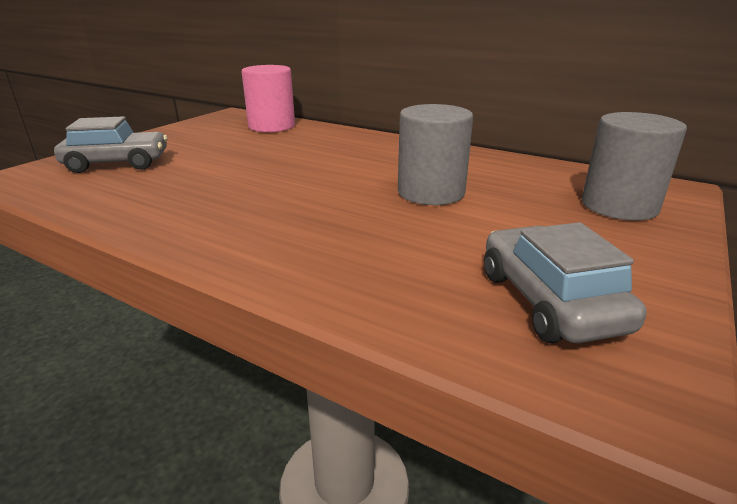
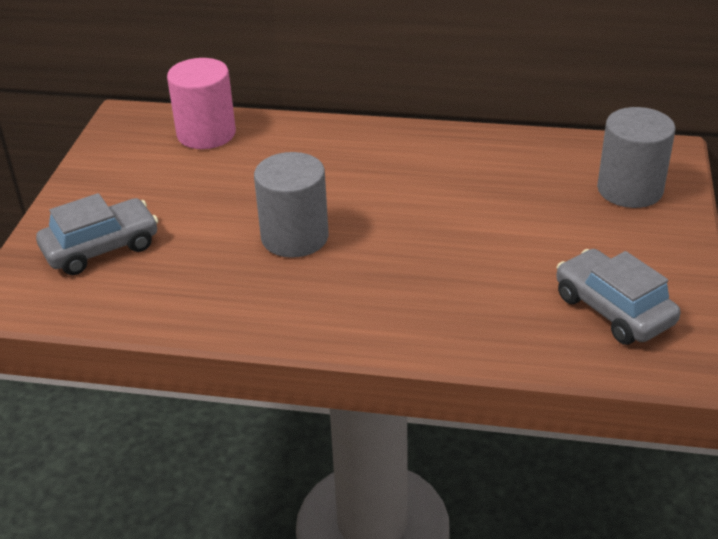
camera: 20 degrees left, 10 degrees up
(431, 192) = (464, 211): grey cylinder -> grey cylinder (295, 237)

